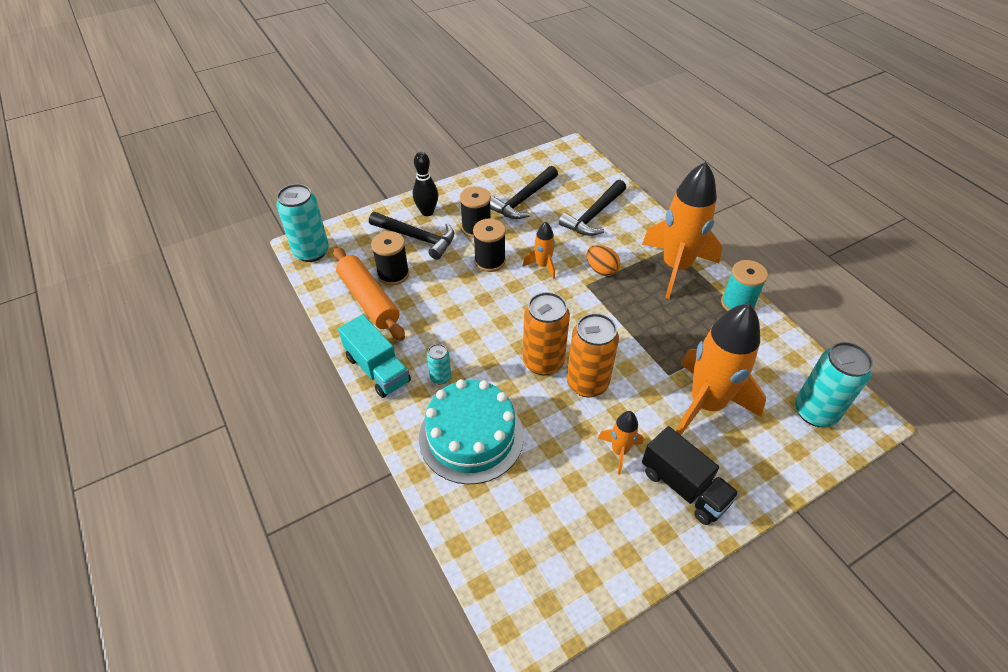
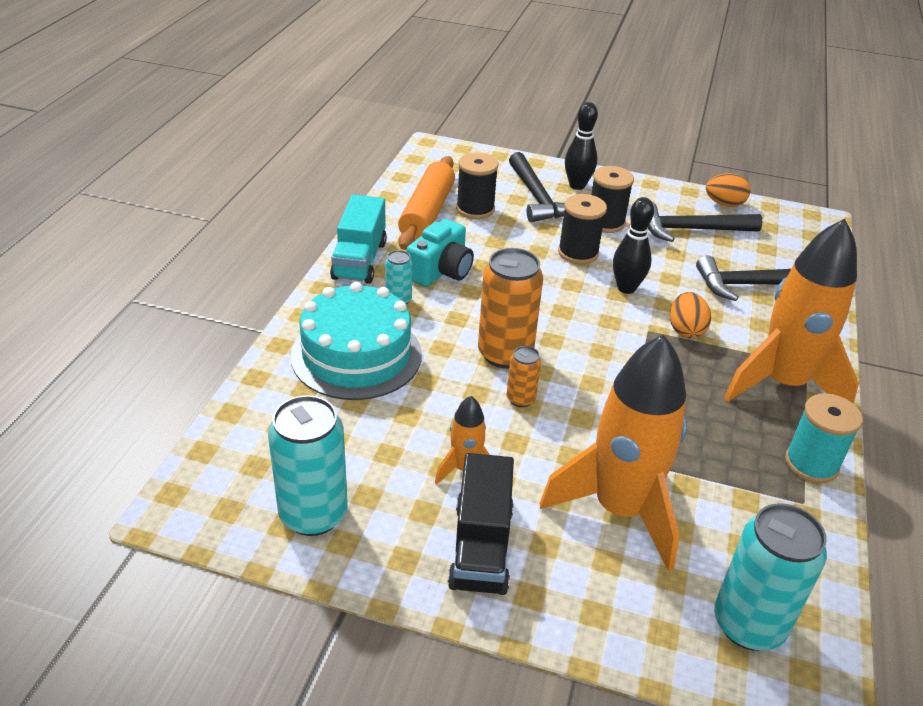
camera: 45 degrees right, 10 degrees down
(311, 252) = (434, 156): turquoise can -> turquoise can (313, 514)
(435, 336) = (441, 271): none -> turquoise camera
(517, 169) = (724, 204): none -> orange egg
(543, 266) = (626, 288): orange rocket -> black bowling pin
(587, 383) = (520, 399): orange can -> orange can, size x0.50

